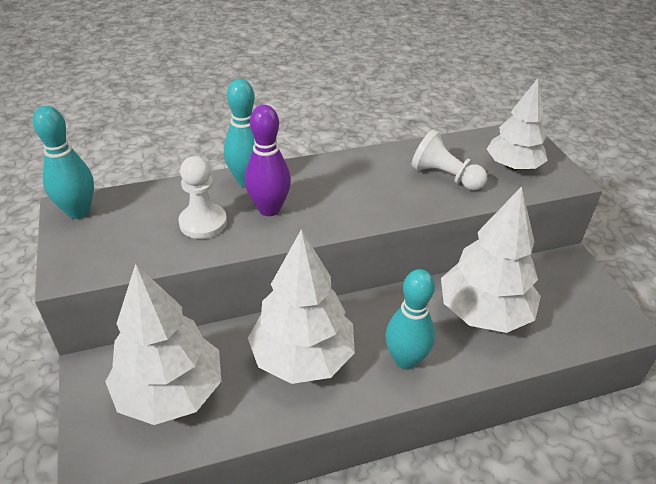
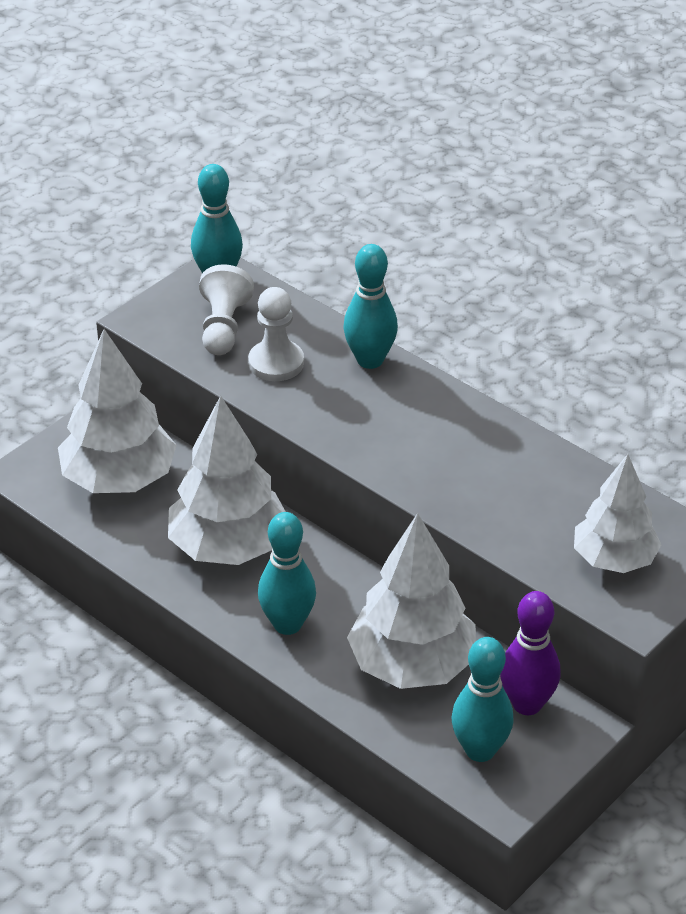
camera: 60 degrees right, 0 degrees up
(269, 209) = (338, 396): purple bowling pin -> purple bowling pin (527, 704)
(445, 176) = (530, 507): white pawn -> white pawn (223, 327)
(577, 315) = (480, 750): none -> turquoise bowling pin

